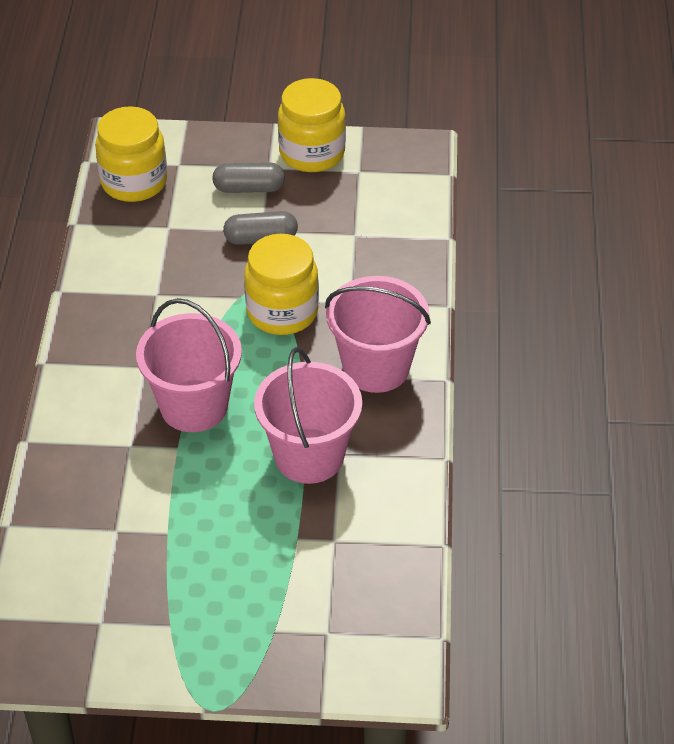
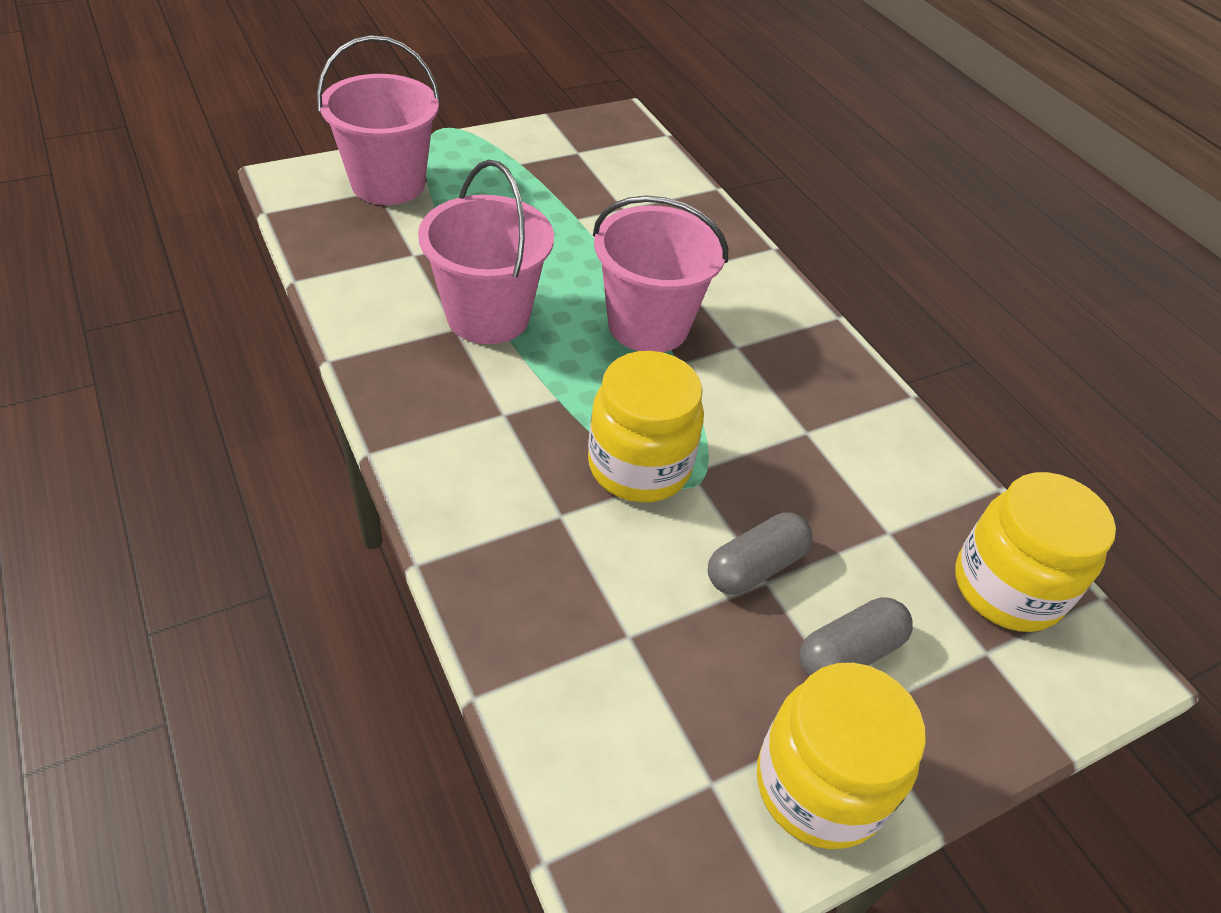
camera: 145 degrees right, 0 degrees up
(376, 367) = (470, 436): pink bucket -> pink bucket (388, 184)

